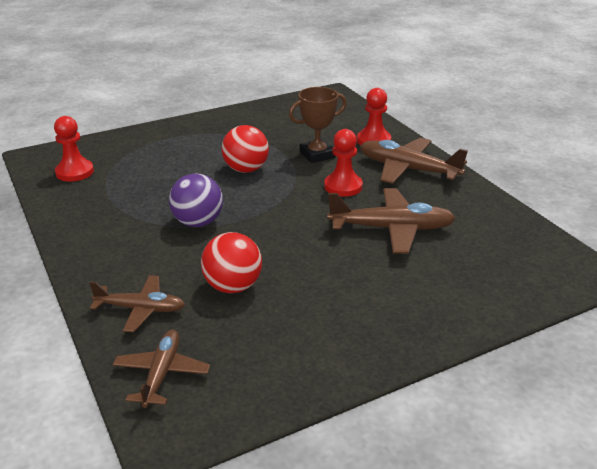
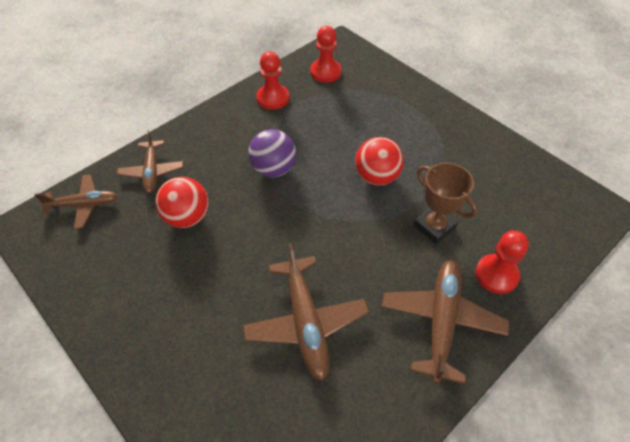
camera: 75 degrees right, 20 degrees up
(343, 186) = (376, 263): red pawn -> red pawn (273, 98)

